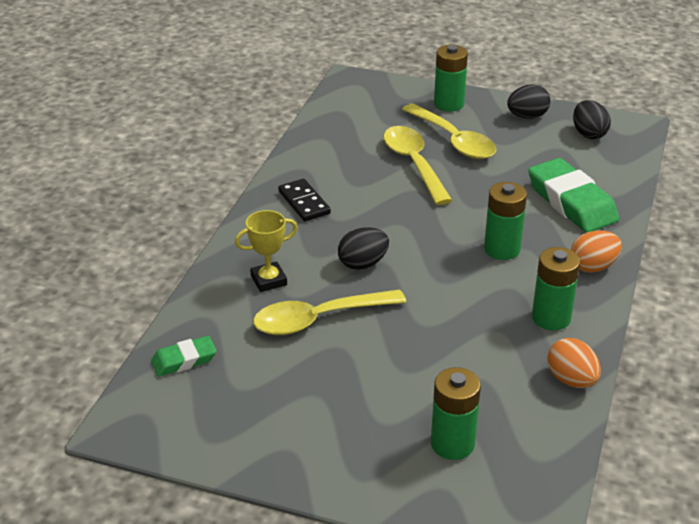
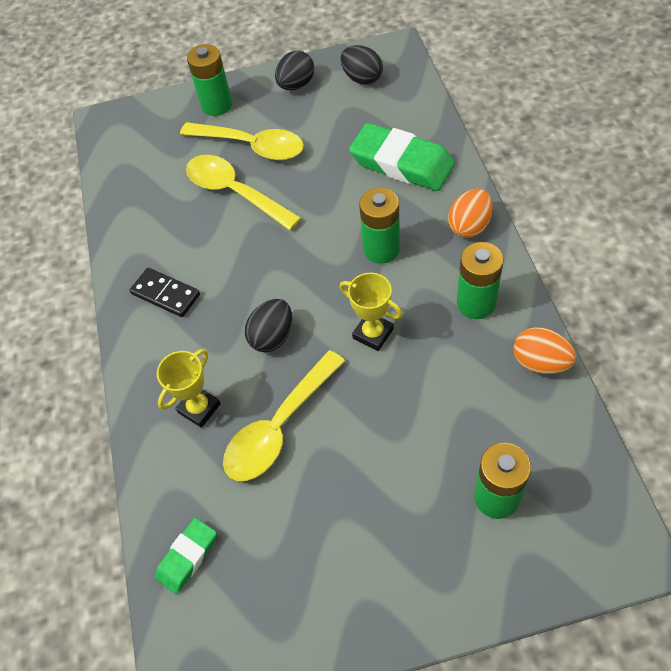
camera: 25 degrees left, 20 degrees up
(445, 298) = (373, 333): none -> yellow trophy

